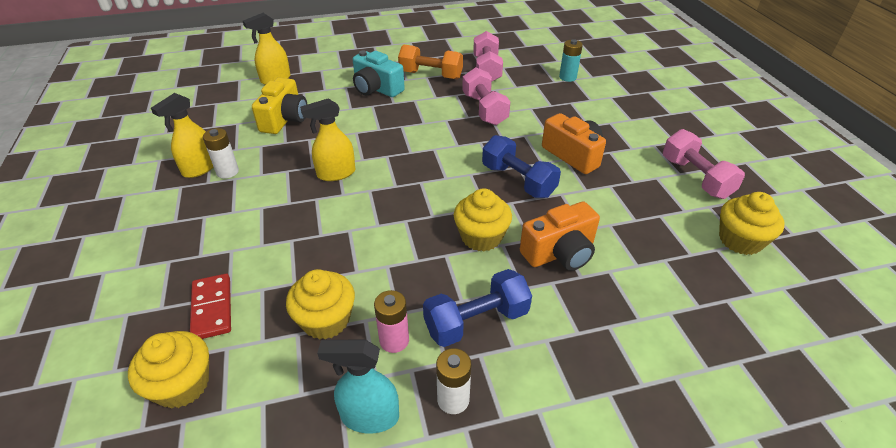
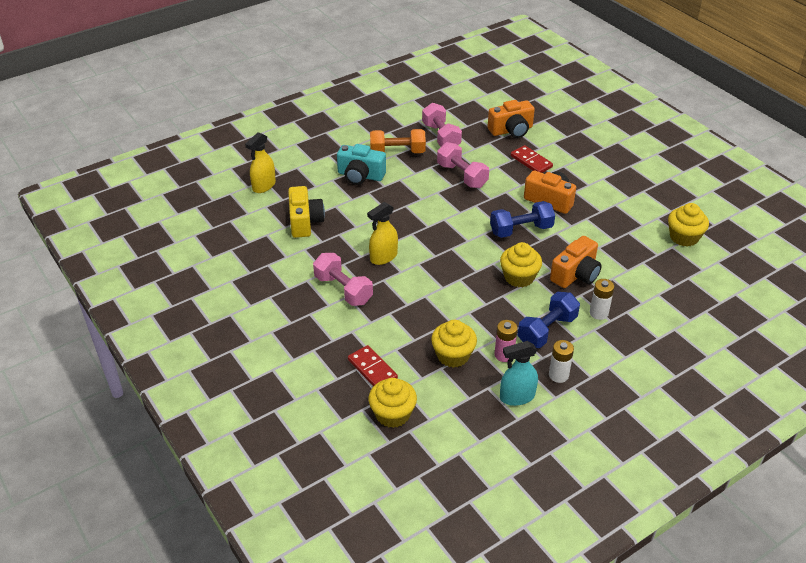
camera: 20 degrees left, 0 degrees up
(200, 168) = (271, 279): yellow spray bottle -> none
(227, 172) = (297, 276): white battery -> white battery (598, 313)
(518, 181) = (521, 230): blue dumbbell -> blue dumbbell turned 45 degrees counterclockwise
(567, 77) = (511, 130): turquoise battery -> orange camera
(573, 111) = (531, 161): none -> red domino
(695, 178) = (641, 198): pink dumbbell -> pink dumbbell (343, 289)

